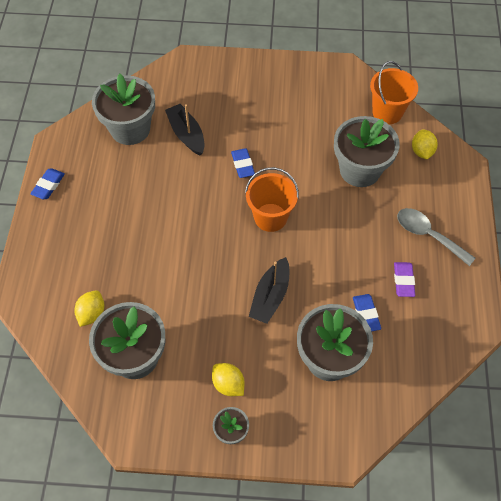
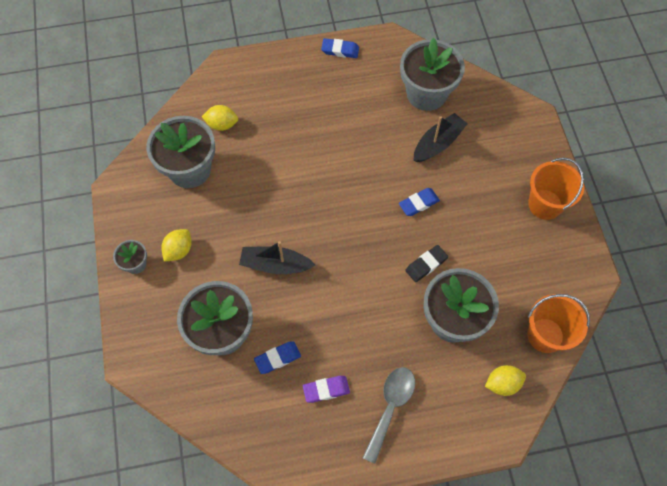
camera: 75 degrees right, 5 degrees up
(270, 217) = (364, 244): orange bucket -> orange bucket (545, 204)
(304, 175) = (426, 265): none -> black eraser

